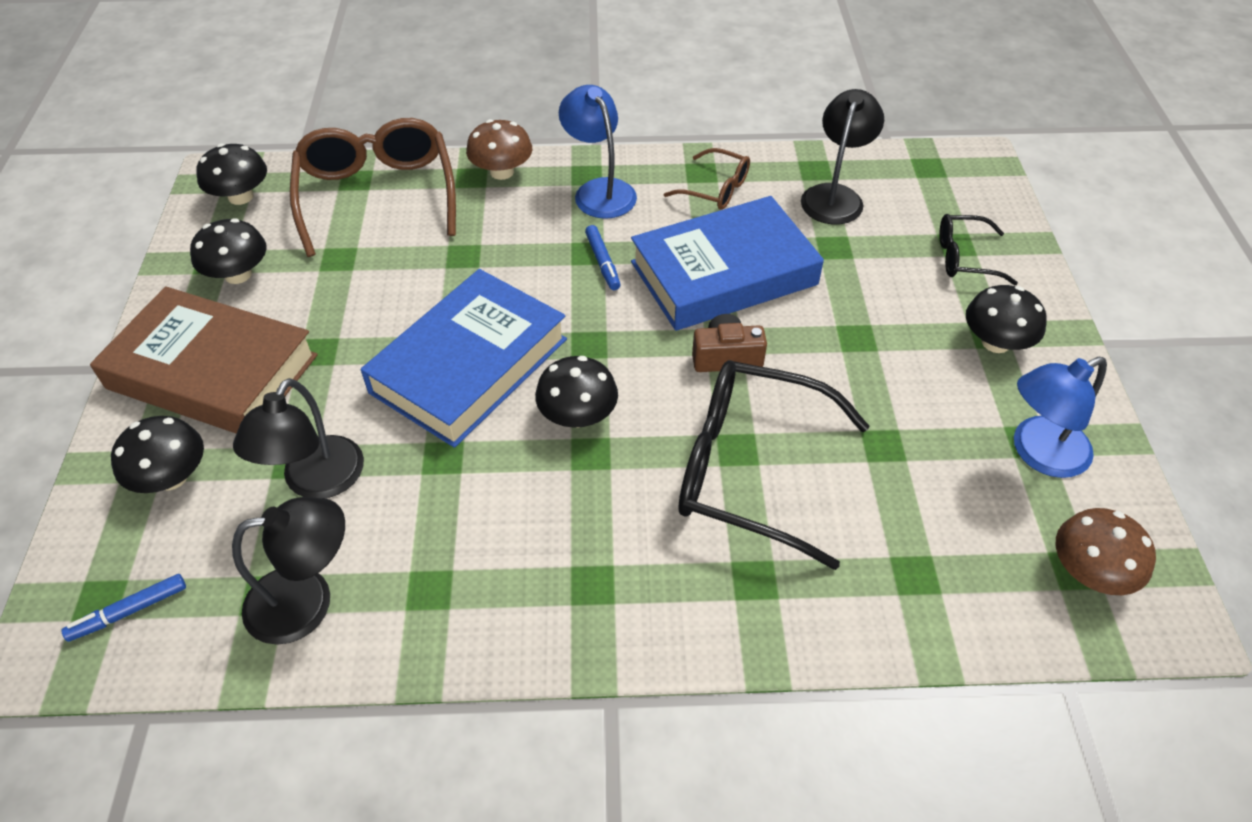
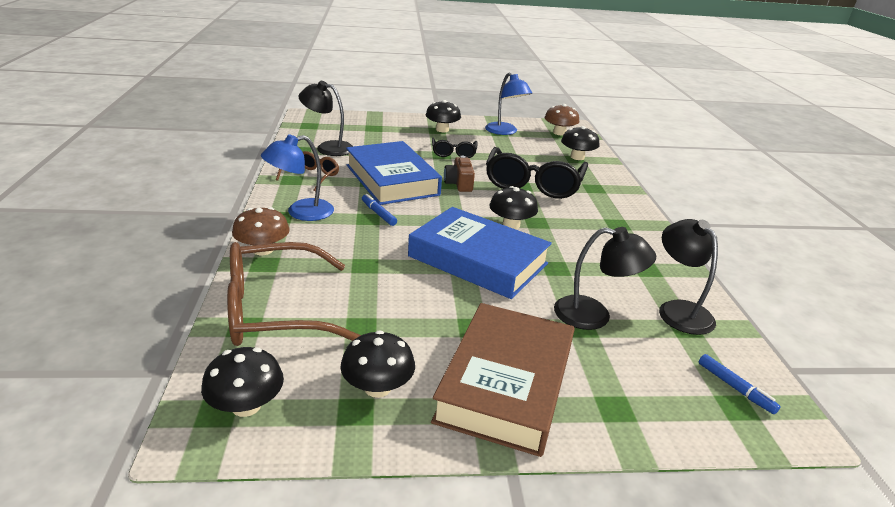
camera: 95 degrees left, 20 degrees down
(171, 477) = (619, 388): black mushroom -> black mushroom (577, 157)
(602, 262) = (378, 214): blue marker -> blue marker turned 105 degrees counterclockwise
(965, 258) = (384, 127): black glasses -> black glasses (453, 153)

